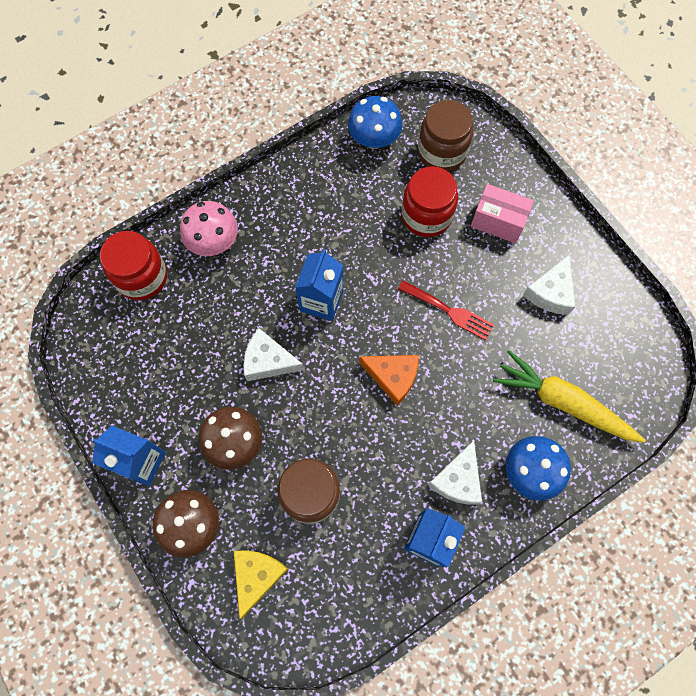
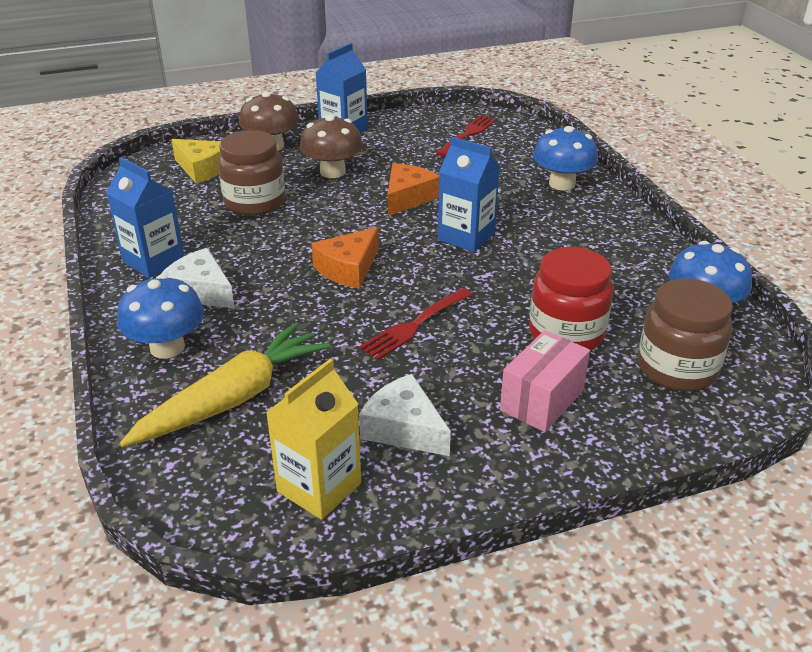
camera: 105 degrees right, 35 degrees down
(128, 337) = (468, 134): none -> red fork
(142, 277) = (530, 145): red jar -> none
(213, 242) = (562, 184): pink mushroom -> blue mushroom
(268, 361) = (408, 197): white cheese -> orange cheese
(613, 325) = (319, 487): none -> yellow carton

